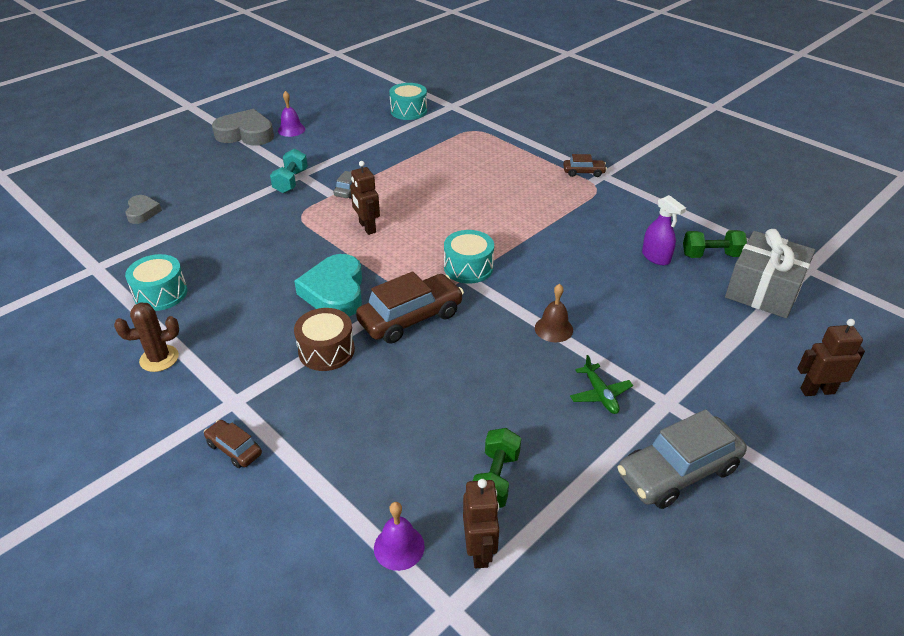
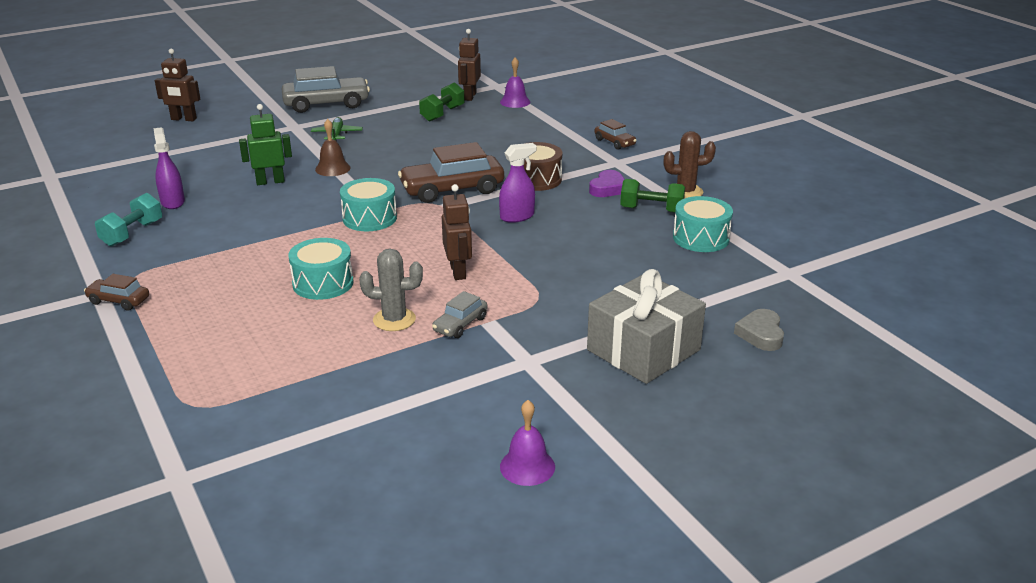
camera: 165 degrees left, 10 degrees down
(246, 134) = (618, 470): grey heart -> none
(246, 349) = (608, 188): none -> purple heart
(291, 181) = (544, 351): turquoise dumbbell -> turquoise dumbbell (132, 233)
(335, 292) = (517, 216): turquoise heart -> purple spray bottle
(395, 186) = (394, 320): none -> grey cactus
(408, 111) = (274, 479): turquoise drum -> turquoise drum (323, 283)
(597, 298) = (270, 181): none -> green robot
(711, 255) = (117, 196): green dumbbell -> green dumbbell (651, 210)
(763, 290) = (118, 168): grey gift -> grey gift (643, 350)

